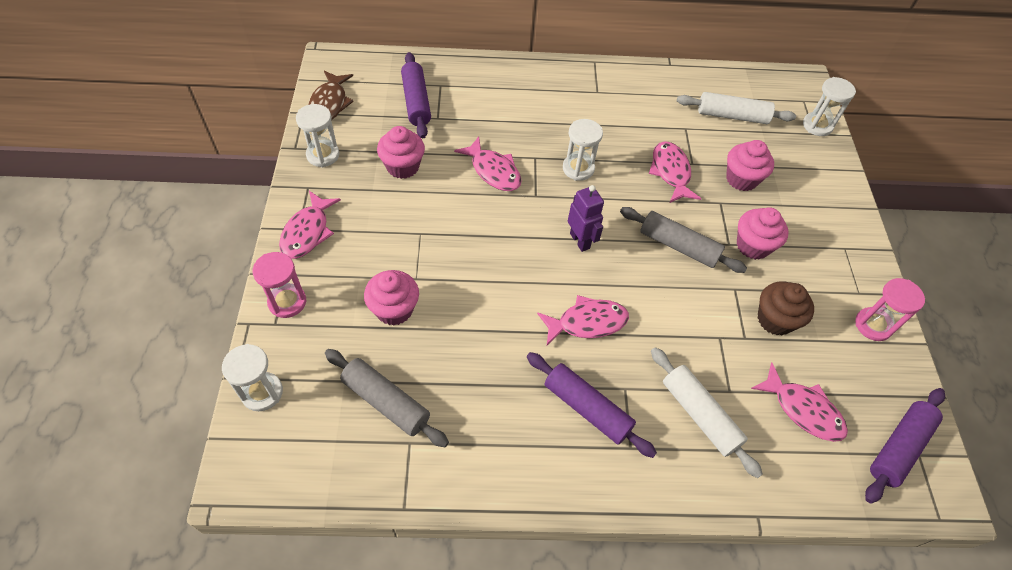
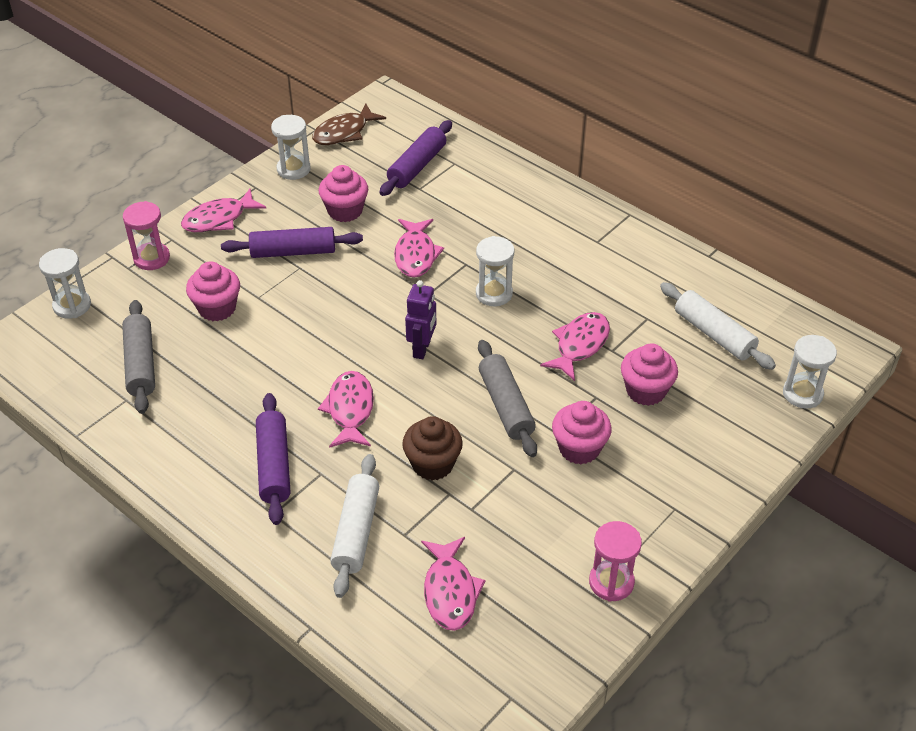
camera: 45 degrees right, 10 degrees down
(587, 323) = (350, 410): pink fish -> pink fish turned 120 degrees counterclockwise
(775, 320) = (519, 515): brown cupcake -> brown cupcake (433, 464)
(898, 447) = (499, 679): purple rolling pin -> purple rolling pin (293, 251)

